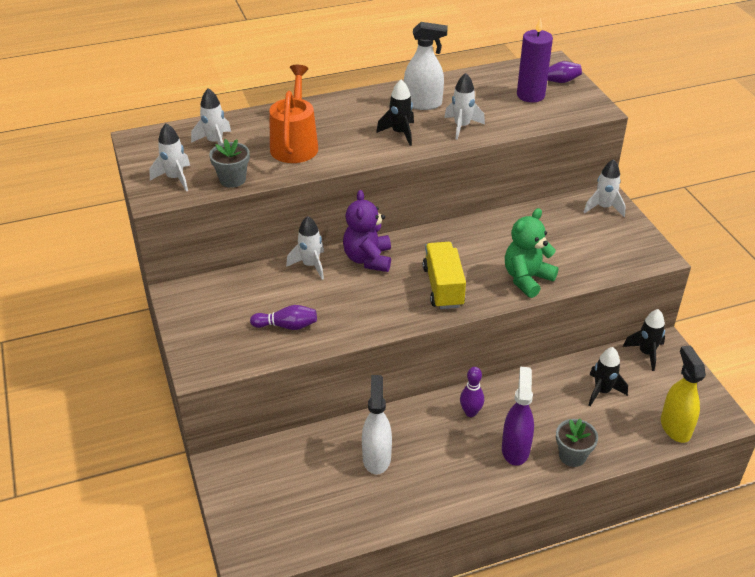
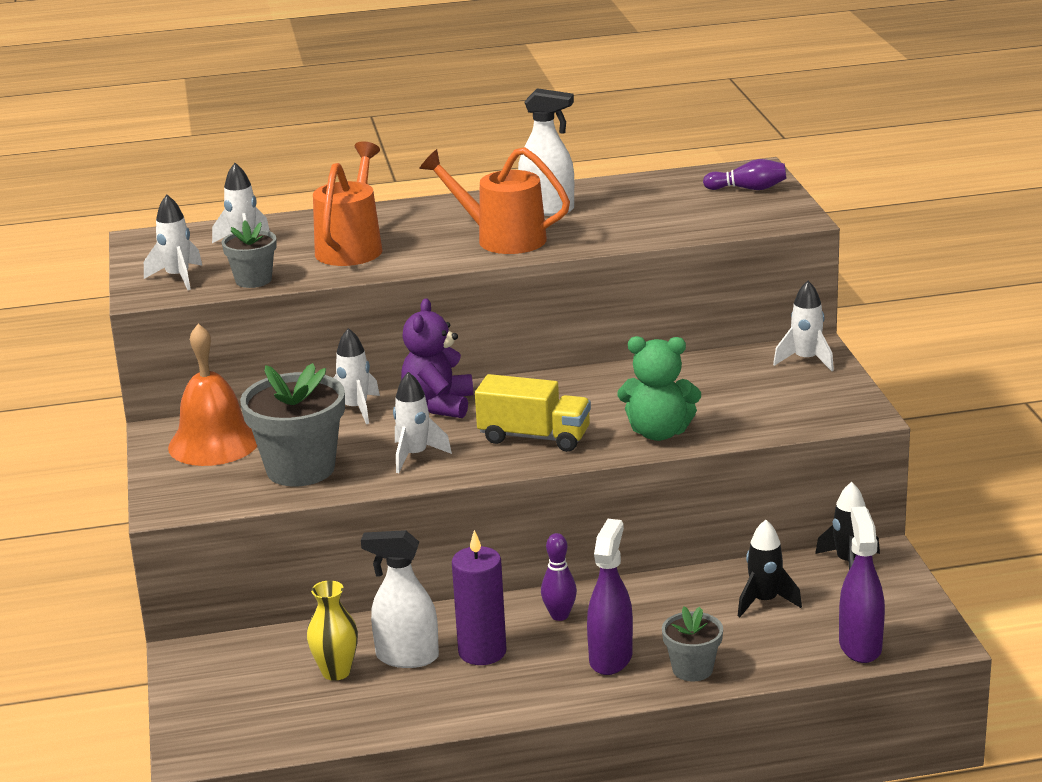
camera: 10 degrees right, 15 degrees down
(217, 303) = (214, 443): none -> orange bell
(287, 326) = (300, 469): purple bowling pin -> grey flower pot
(331, 475) = (336, 672): none -> yellow vase
(376, 458) = (407, 657): white spray bottle -> white spray bottle turned 90 degrees counterclockwise
(400, 133) = (501, 239): black rocket -> orange watering can
(443, 287) = (534, 437): yellow truck -> yellow truck turned 105 degrees clockwise
(462, 127) = (592, 233): white rocket -> white rocket (415, 456)
(527, 279) = (658, 433): green teddy bear -> green teddy bear turned 135 degrees counterclockwise
(530, 95) = (707, 203): purple candle -> purple candle (482, 652)
(675, 427) = (860, 646): yellow spray bottle -> purple spray bottle

